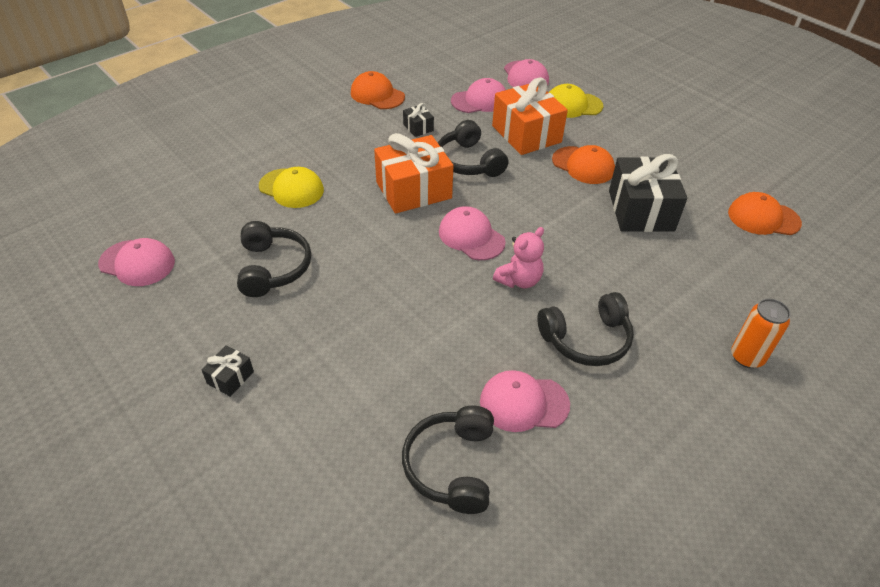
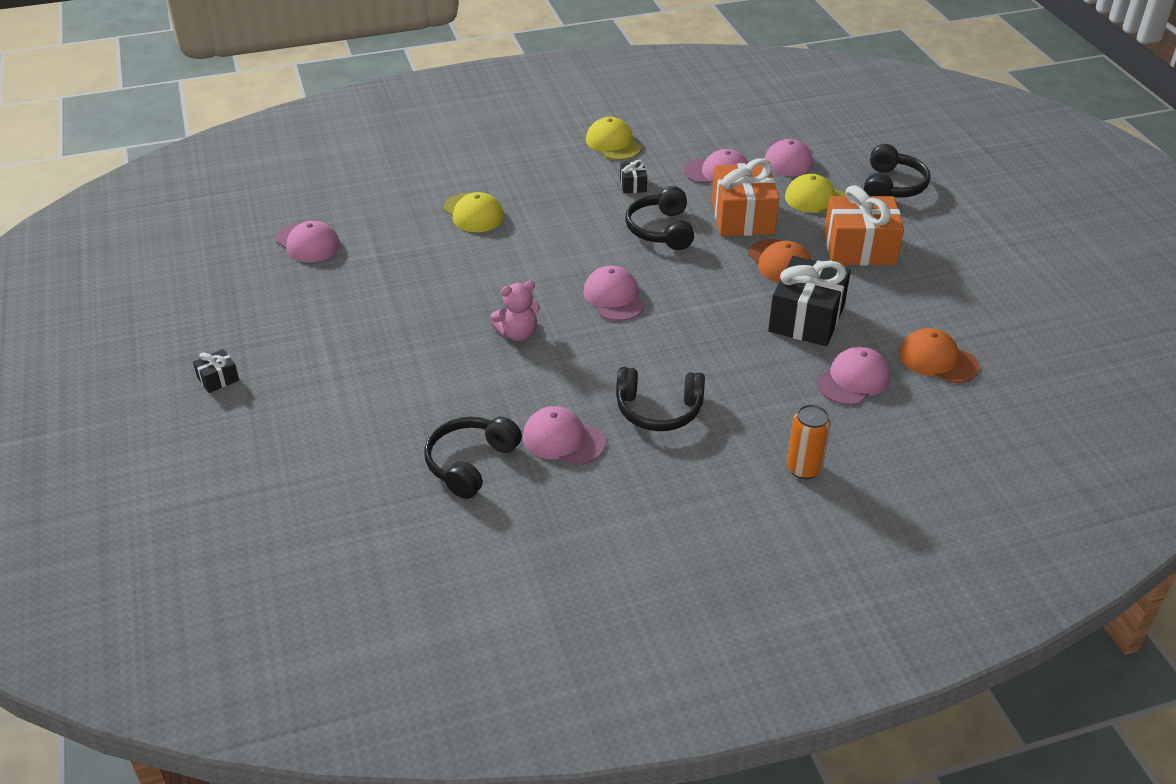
camera: 25 degrees right, 5 degrees down
(230, 377) = (335, 349): black gift -> black gift (218, 379)
(273, 268) = (417, 276): black headphones -> black headphones (892, 186)
(377, 95) = (613, 143): orange cap -> yellow cap
(413, 190) = (587, 243): orange gift -> orange gift (859, 248)
(519, 280) = (632, 346): pink teddy bear -> pink teddy bear (518, 334)
(718, 256) = (853, 380): none -> pink cap

